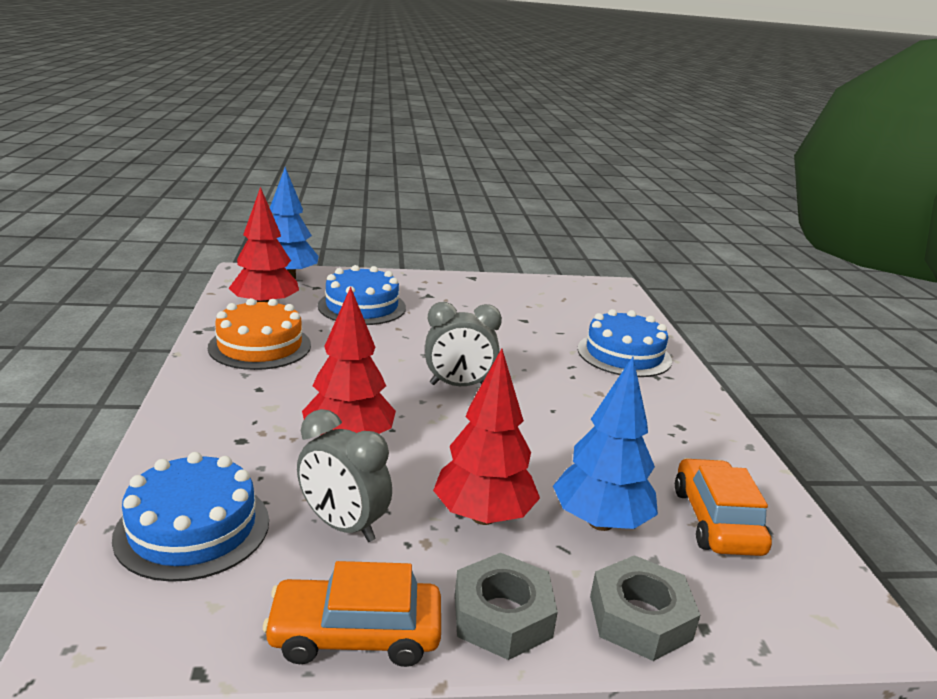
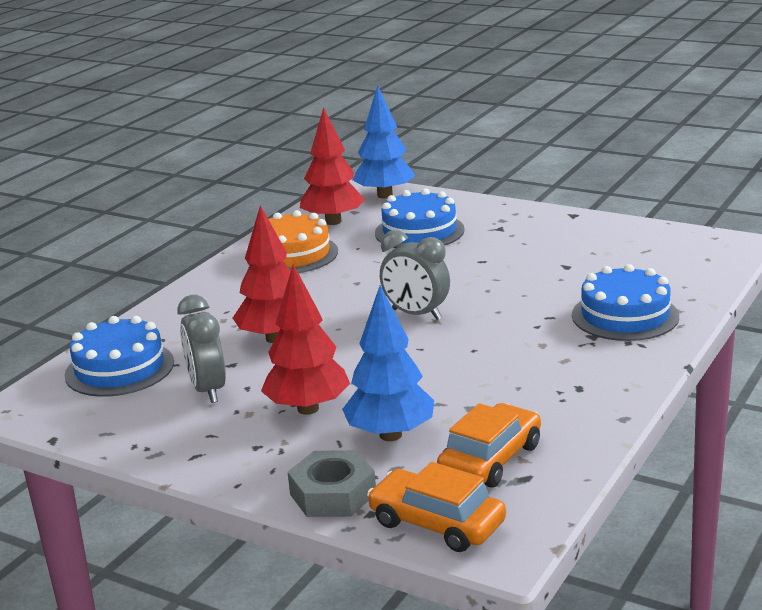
camera: 40 degrees right, 0 degrees up
(355, 634) = (147, 447): orange car -> orange car (437, 523)
(502, 616) = (243, 465): grey nut -> none

